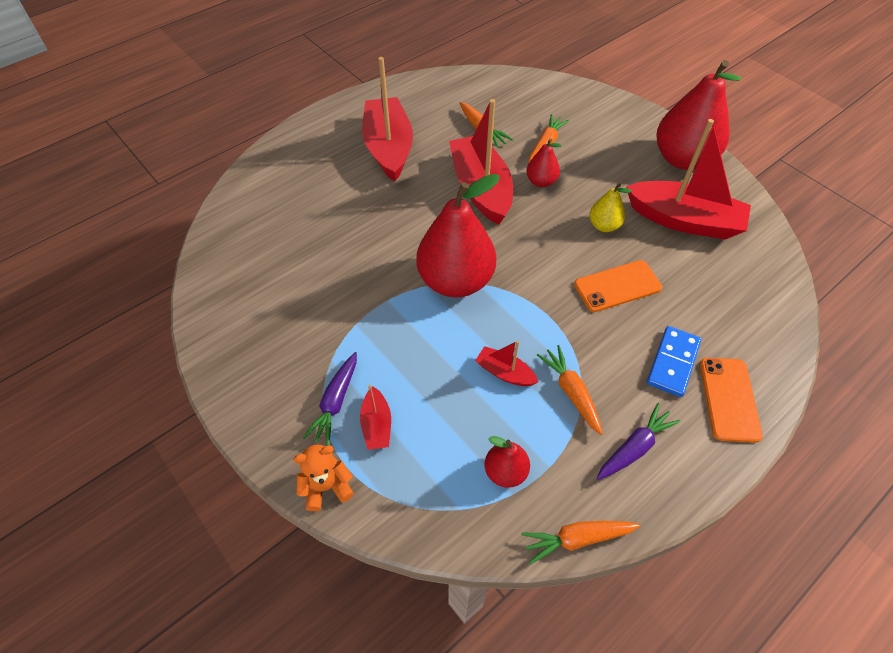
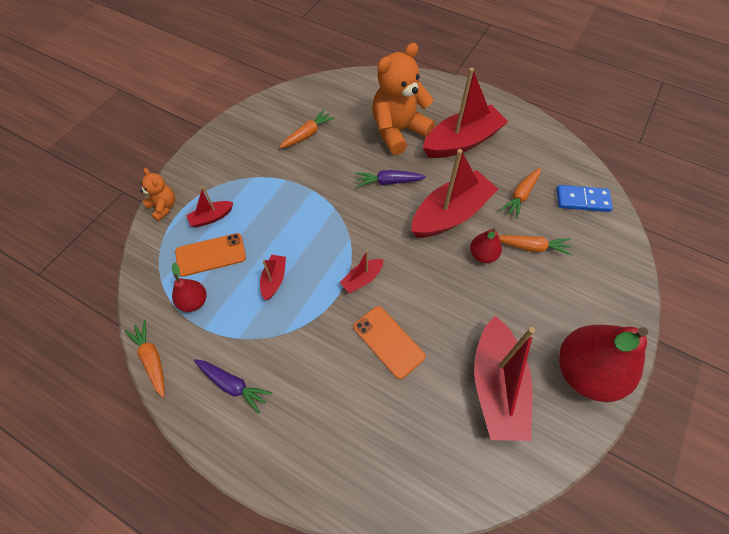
camera: 70 degrees right, 5 degrees up
(335, 402) = (222, 190): purple carrot -> purple carrot (388, 182)
(340, 194) = (398, 131): none -> orange teddy bear
(455, 281) = (346, 225): red pear -> none
(534, 287) = (362, 279): none -> red boat
(571, 392) = (270, 329): orange carrot -> orange carrot (307, 134)
(604, 225) = (454, 316): yellow pear -> none
(672, 362) = (322, 402): blue domino -> blue domino (582, 200)
(729, 399) = (299, 457): orange phone -> orange phone (211, 255)

